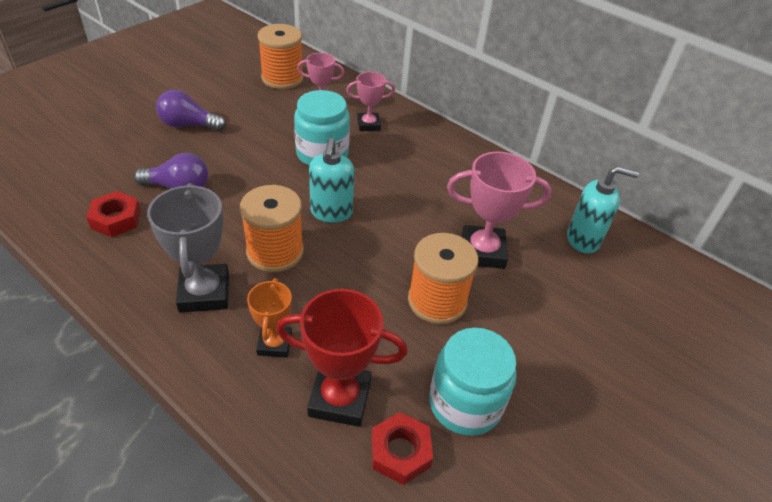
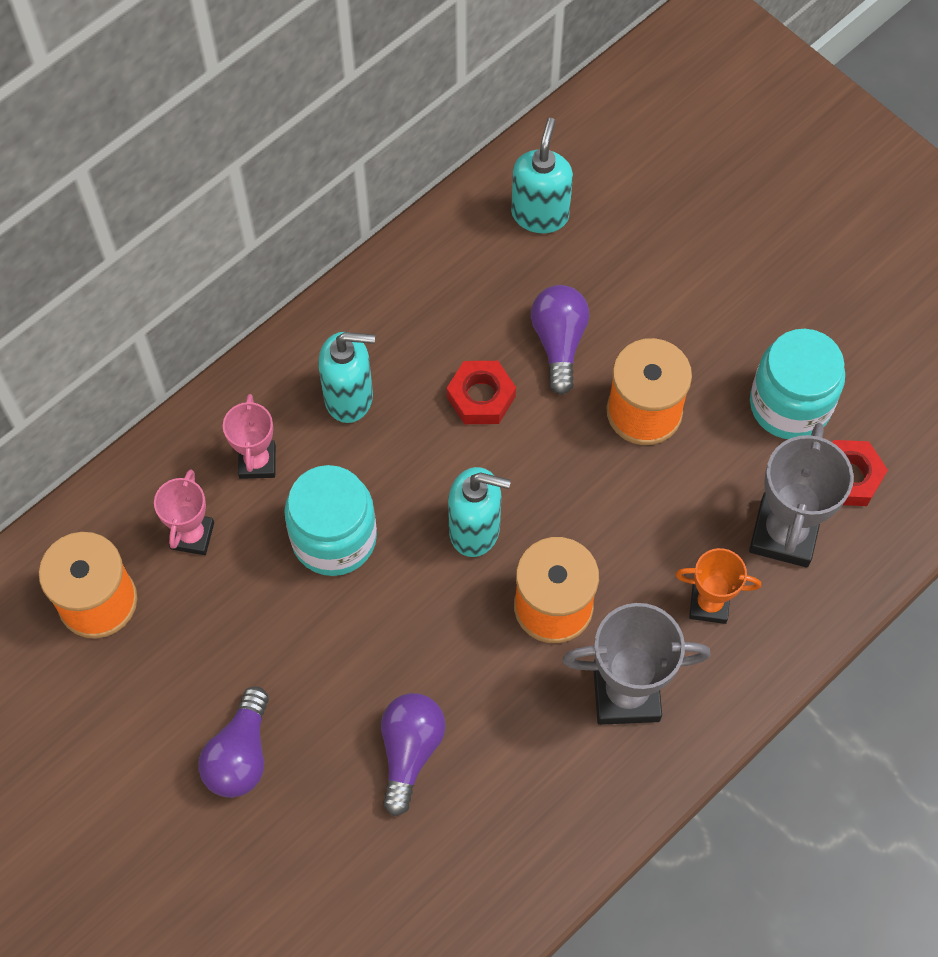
camera: 80 degrees left, 20 degrees up
(116, 219) = (479, 833): red nut -> red nut (481, 397)
(340, 398) = (784, 533): red trophy -> grey trophy
(417, 157) = (349, 397): none -> turquoise soap dispenser
(482, 251) = (559, 342): pink trophy -> purple light bulb

